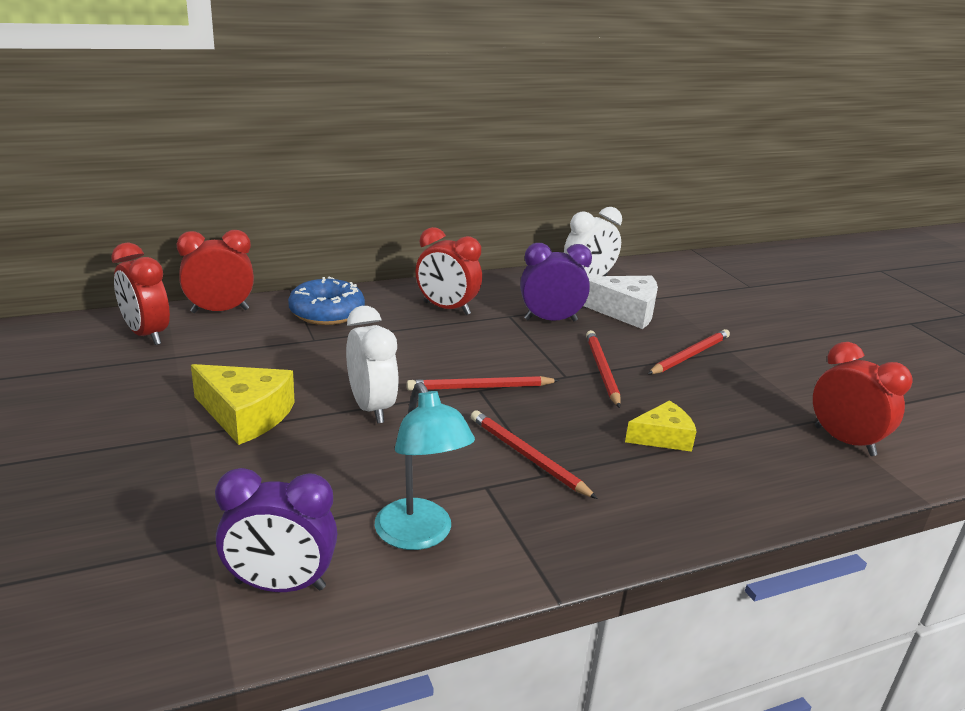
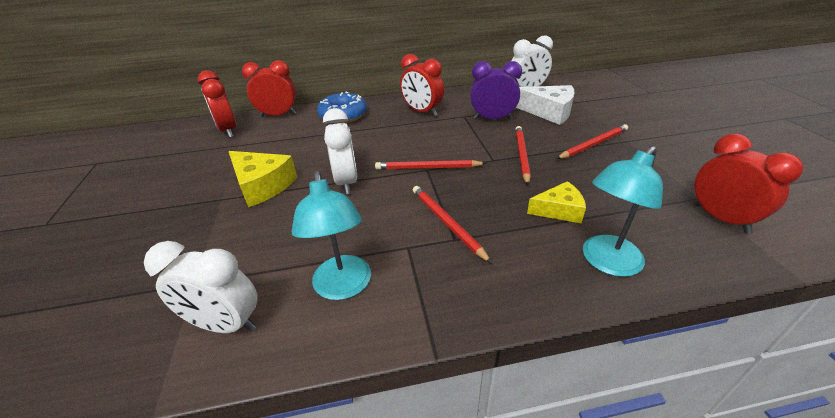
camera: 15 degrees right, 10 degrees up
(280, 585) = (226, 324): purple clock -> white clock
(726, 493) = (606, 262): none -> turquoise lamp

